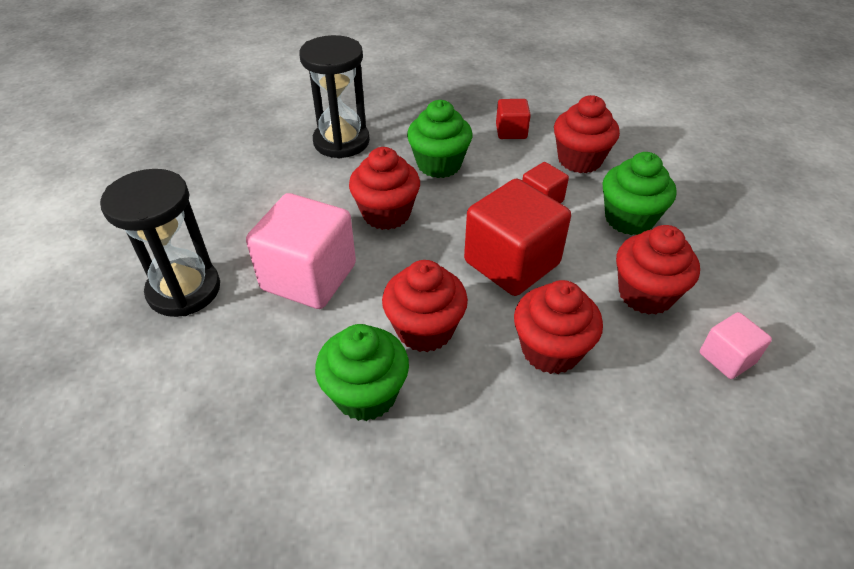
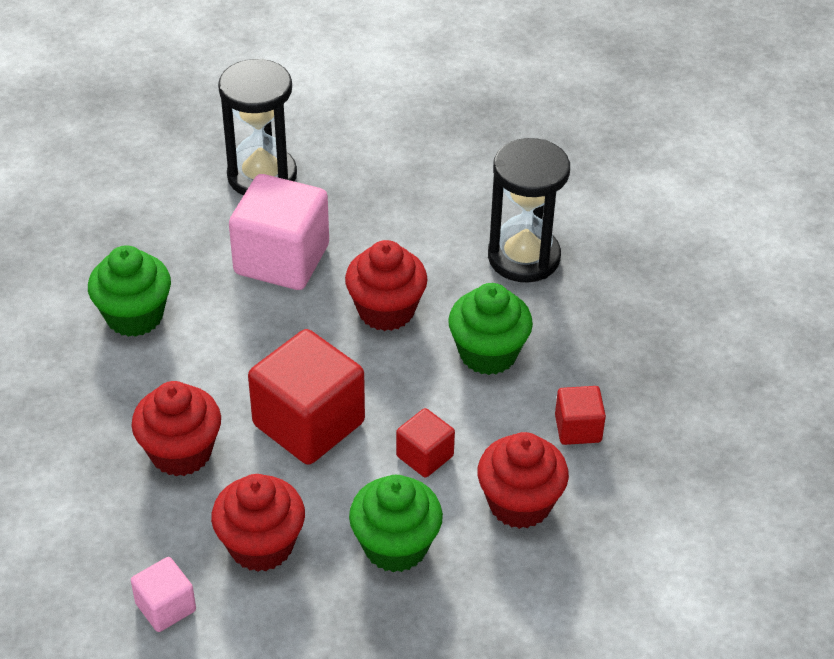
camera: 85 degrees right, 0 degrees up
(424, 329) = (210, 353): red cupcake -> none

